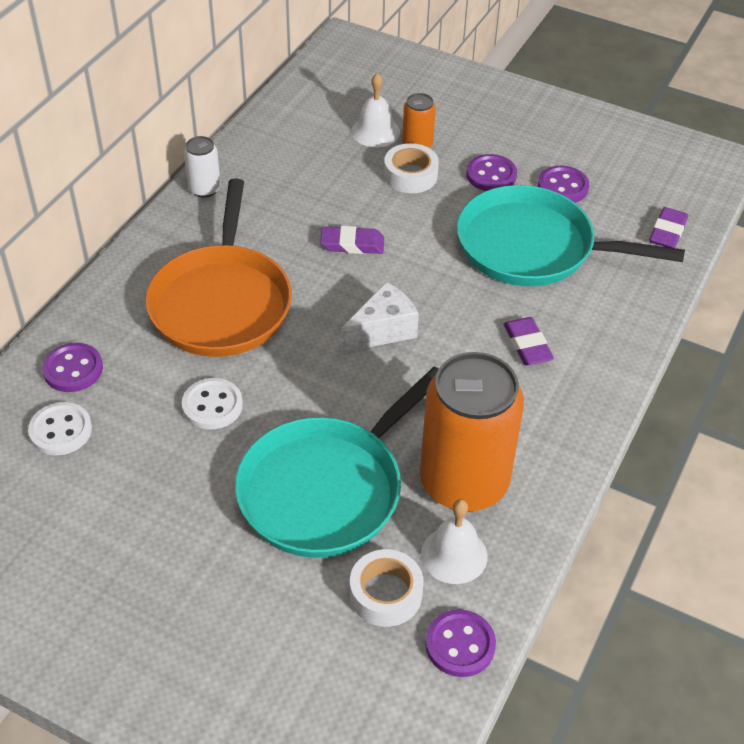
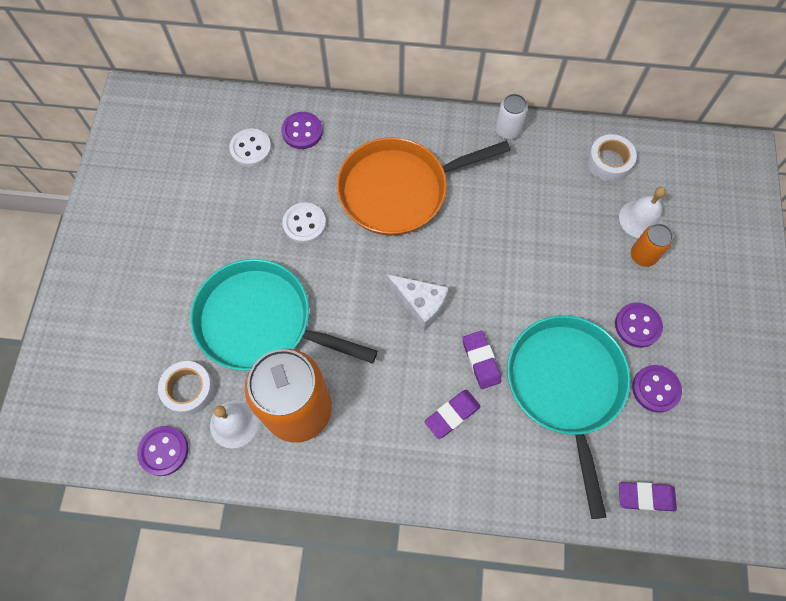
camera: 70 degrees right, 20 degrees up
(352, 244) = (500, 251): purple eraser -> purple eraser (481, 361)
(410, 175) = (601, 264): white tape -> white tape (609, 162)

